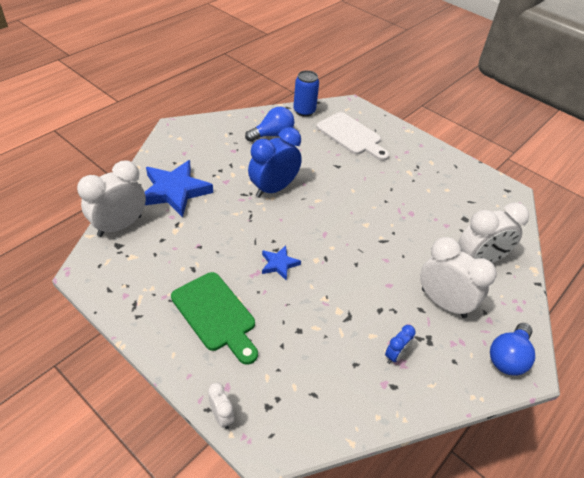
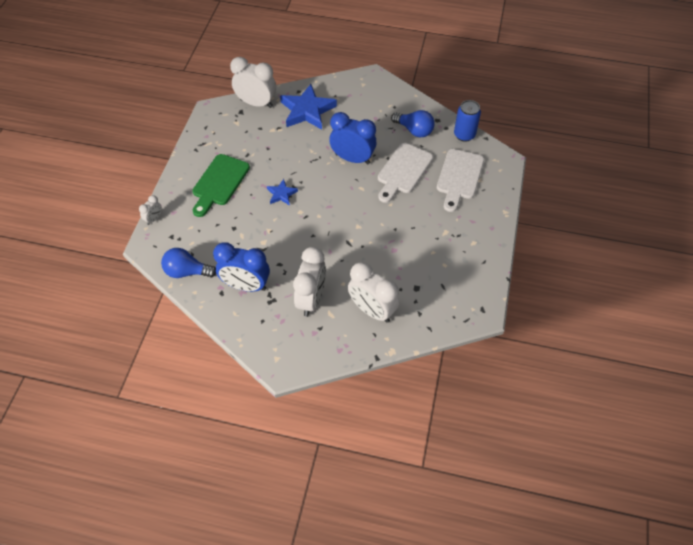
camera: 65 degrees right, 10 degrees up
(317, 164) = (403, 171): none -> white cutting board
(395, 355) = (246, 285): blue clock -> blue clock, size x2.12
(508, 357) = (286, 353): blue light bulb -> blue light bulb (187, 271)

